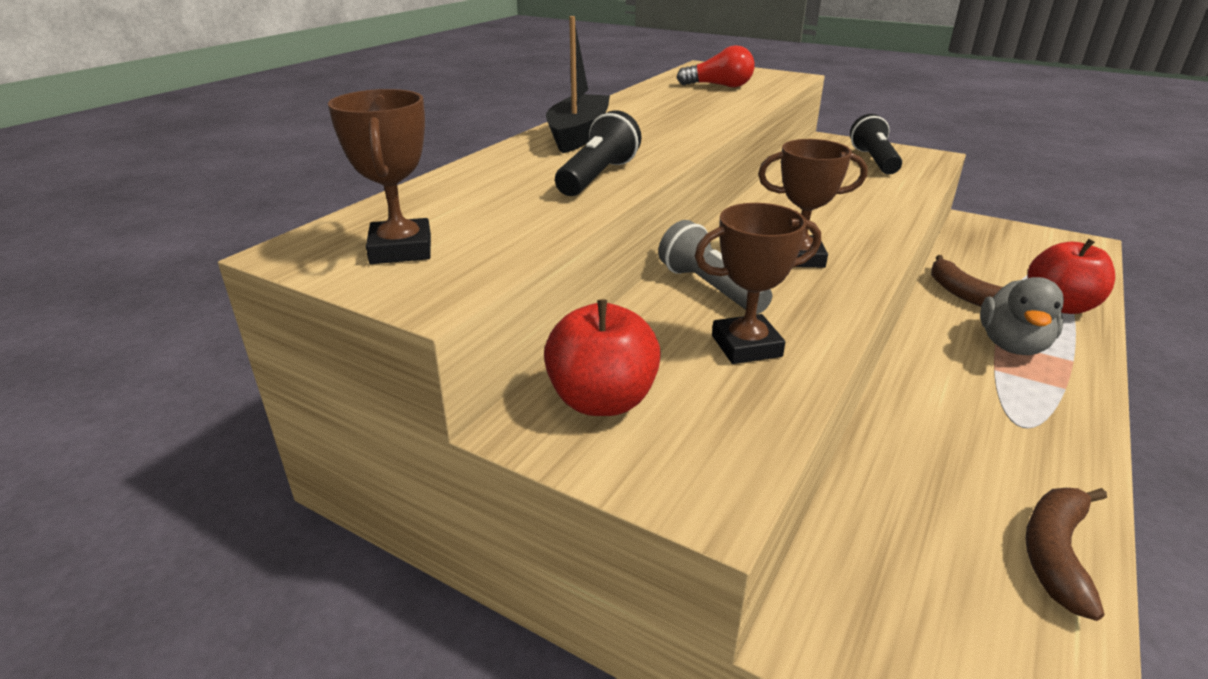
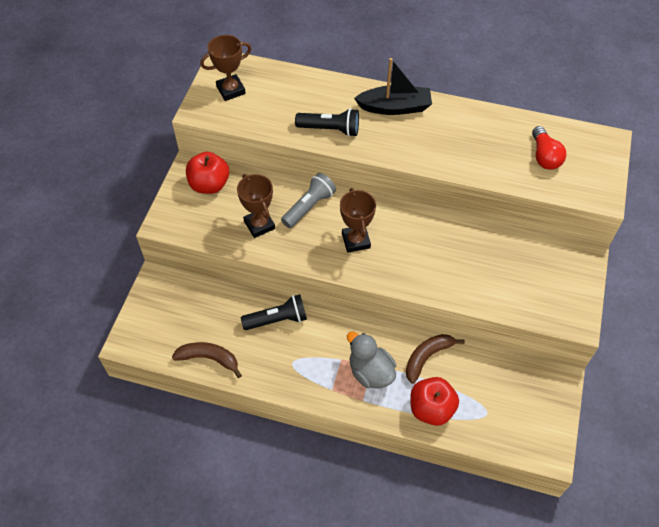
camera: 75 degrees right, 25 degrees up
(874, 161) = (545, 282): black flashlight -> black flashlight (277, 319)
(1012, 345) = (370, 372): grey duck -> grey duck turned 45 degrees clockwise

